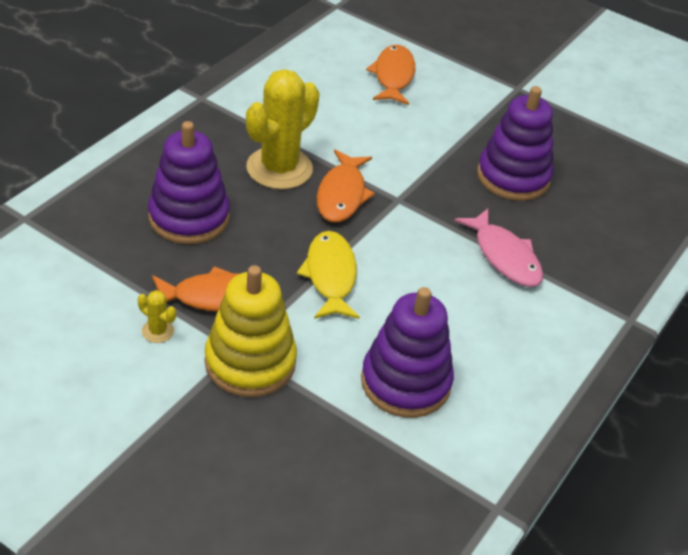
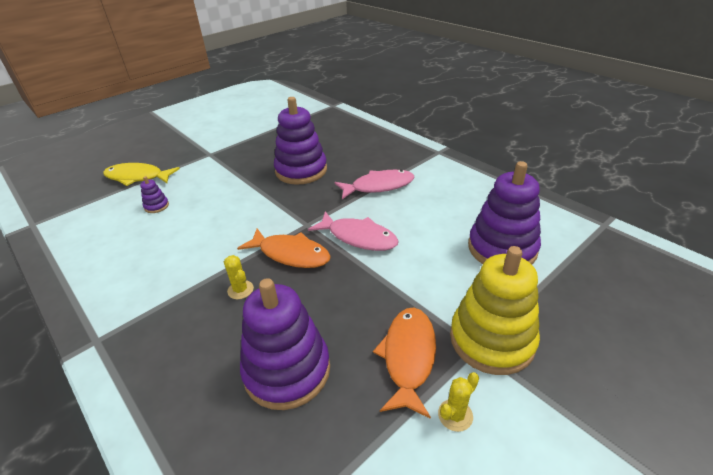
camera: 70 degrees left, 5 degrees down
(279, 168) = (240, 290): yellow cactus -> yellow cactus, size x0.41
(330, 276) = (387, 274): yellow fish -> yellow fish (137, 177)
(387, 246) = (358, 237): none -> pink fish
(393, 76) = (156, 206): orange fish -> purple stacking toy

